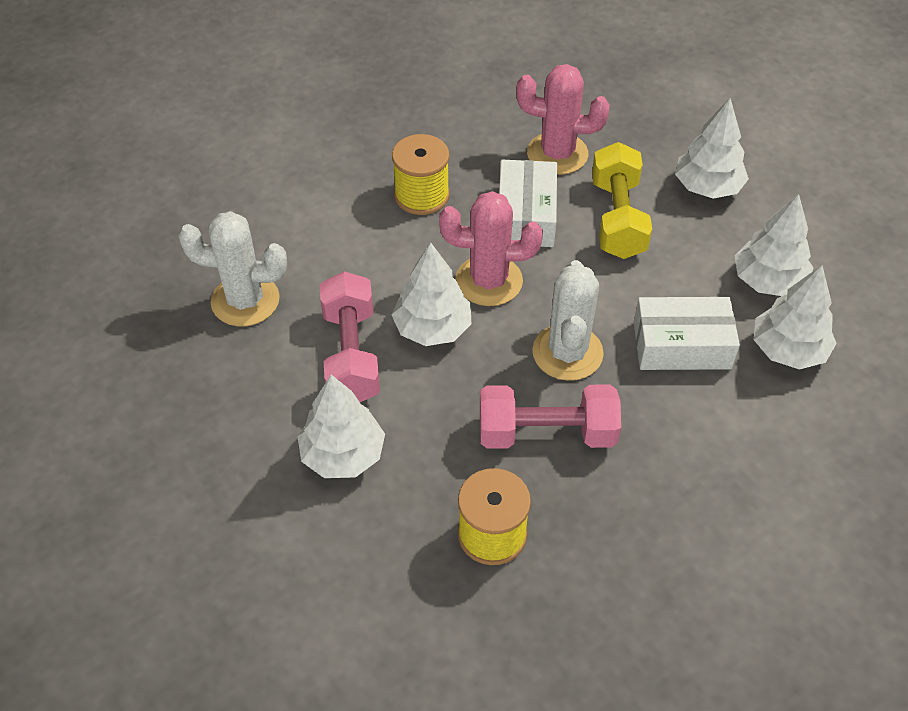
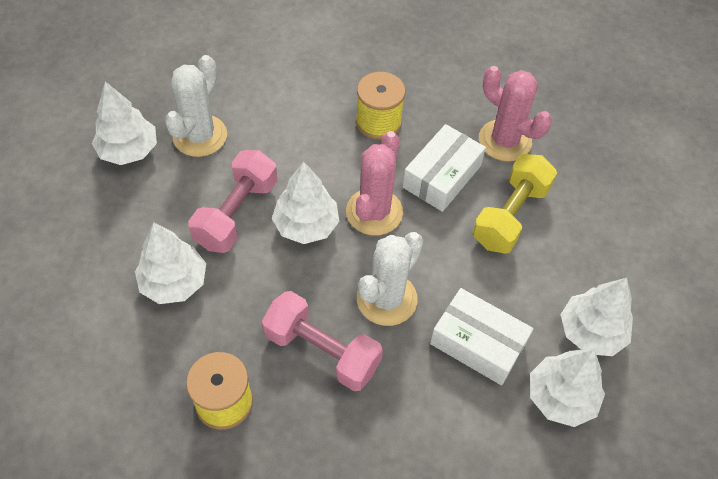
camera: 30 degrees right, 5 degrees up
(245, 300) = (200, 136): white cactus -> white cactus turned 75 degrees clockwise
(489, 281) = (374, 212): pink cactus -> pink cactus turned 75 degrees clockwise
(707, 187) = (603, 228): white tree -> white tree (128, 150)

